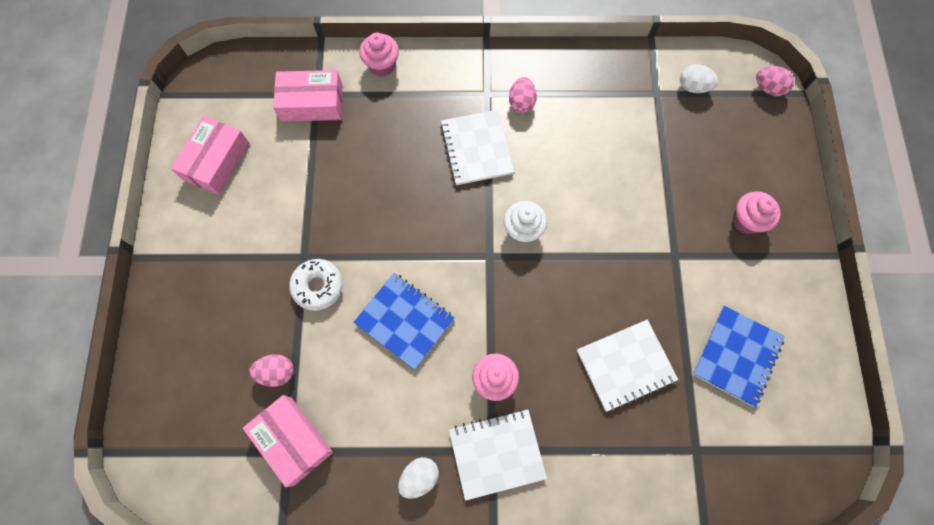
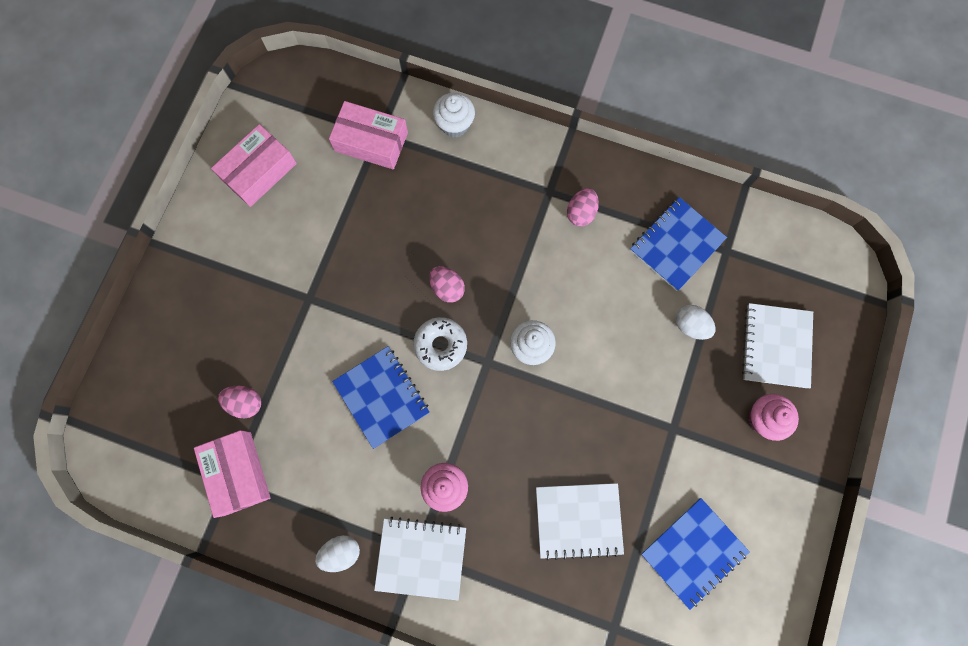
camera: 20 degrees right, 5 degrees up
(318, 286) = (312, 333): white donut -> white donut (440, 345)
(382, 65) = (455, 125): pink cupcake -> white cupcake
(476, 149) = (516, 246): white notebook -> white notebook (776, 346)
(613, 102) = (676, 244): none -> blue notebook
(693, 87) = (767, 256): white egg -> white egg (690, 325)
(768, 88) = (848, 285): pink egg -> pink egg (447, 288)

